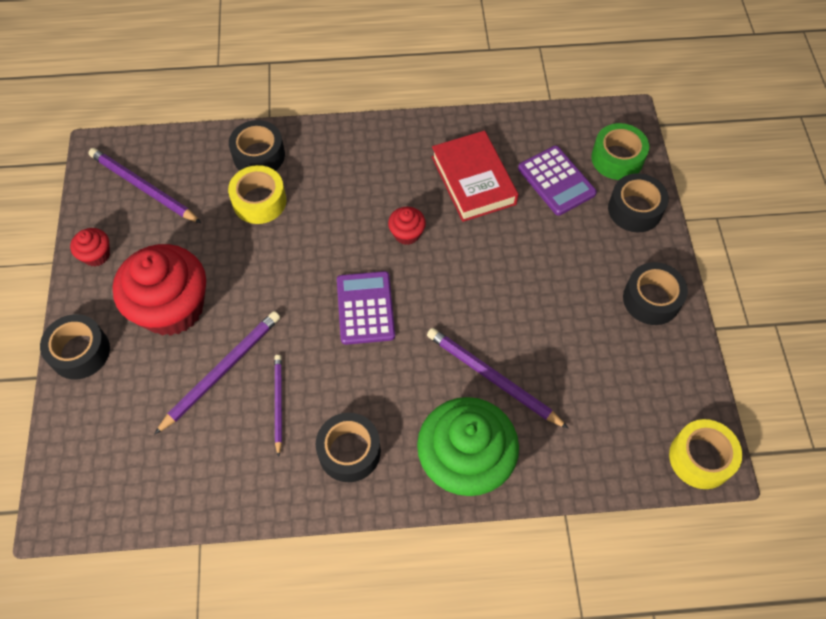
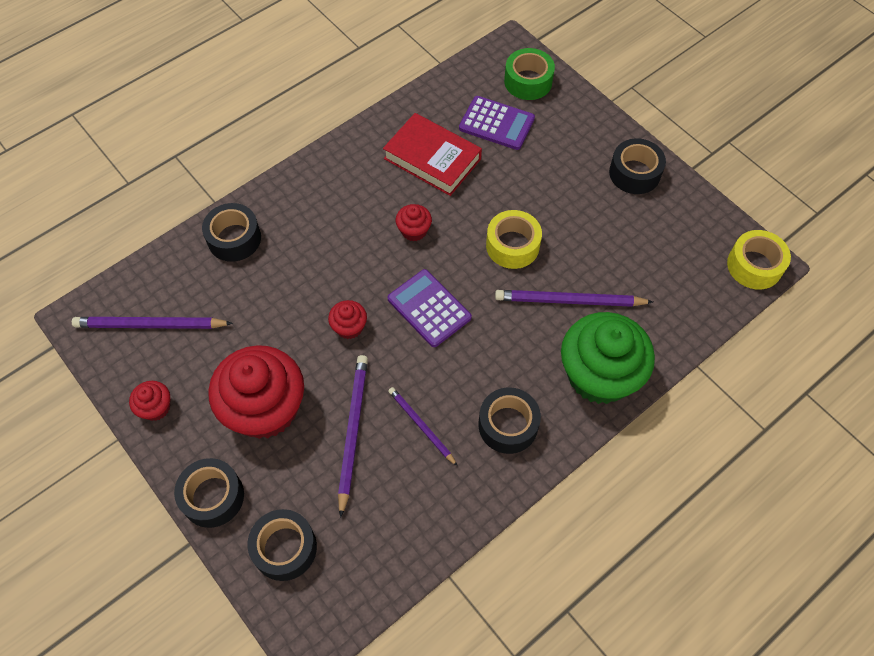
camera: 35 degrees left, 0 degrees up
(259, 201) = (267, 276): yellow tape -> yellow tape (512, 245)
(288, 283) = (349, 327): none -> red cupcake
(635, 209) = (571, 113): black tape -> black tape (284, 548)

